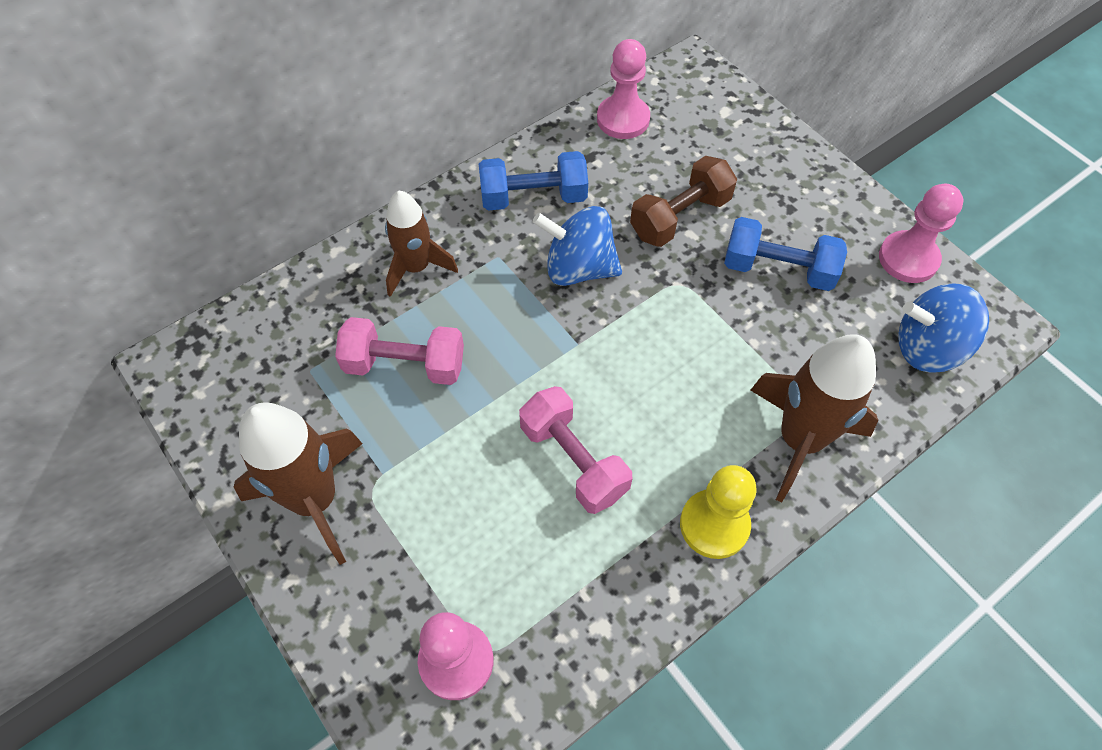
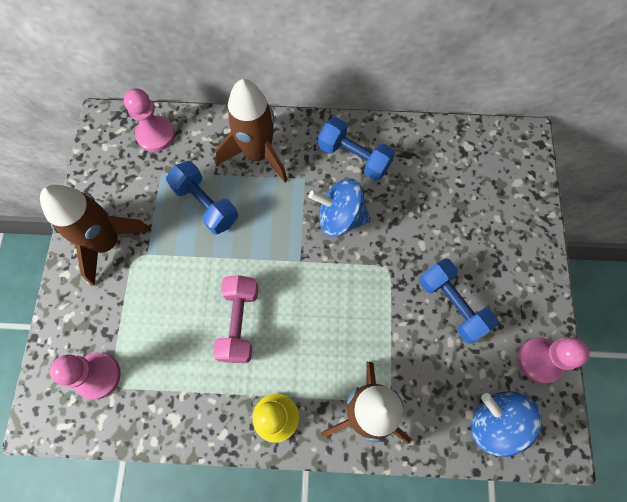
camera: 40 degrees right, 10 degrees up
(405, 365) = (205, 204): pink dumbbell -> blue dumbbell
(416, 267) = (258, 154): brown rocket -> brown rocket, size x1.53
(578, 268) = (340, 217): blue spinning top -> blue spinning top turned 45 degrees counterclockwise
(623, 119) = (449, 144): pink pawn -> pink pawn (155, 135)
(680, 217) = (425, 229): brown dumbbell -> none

